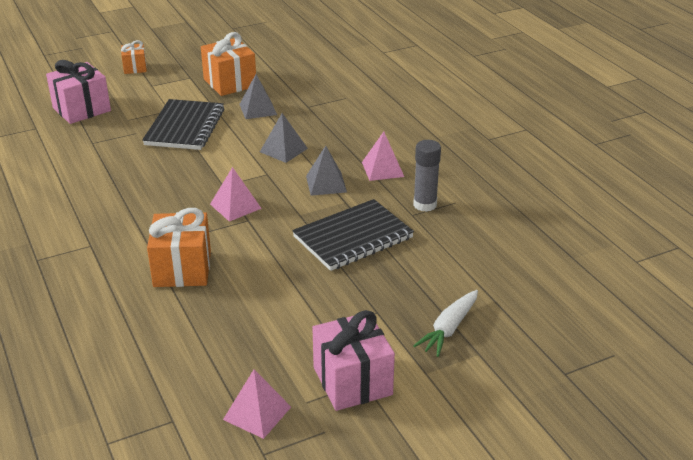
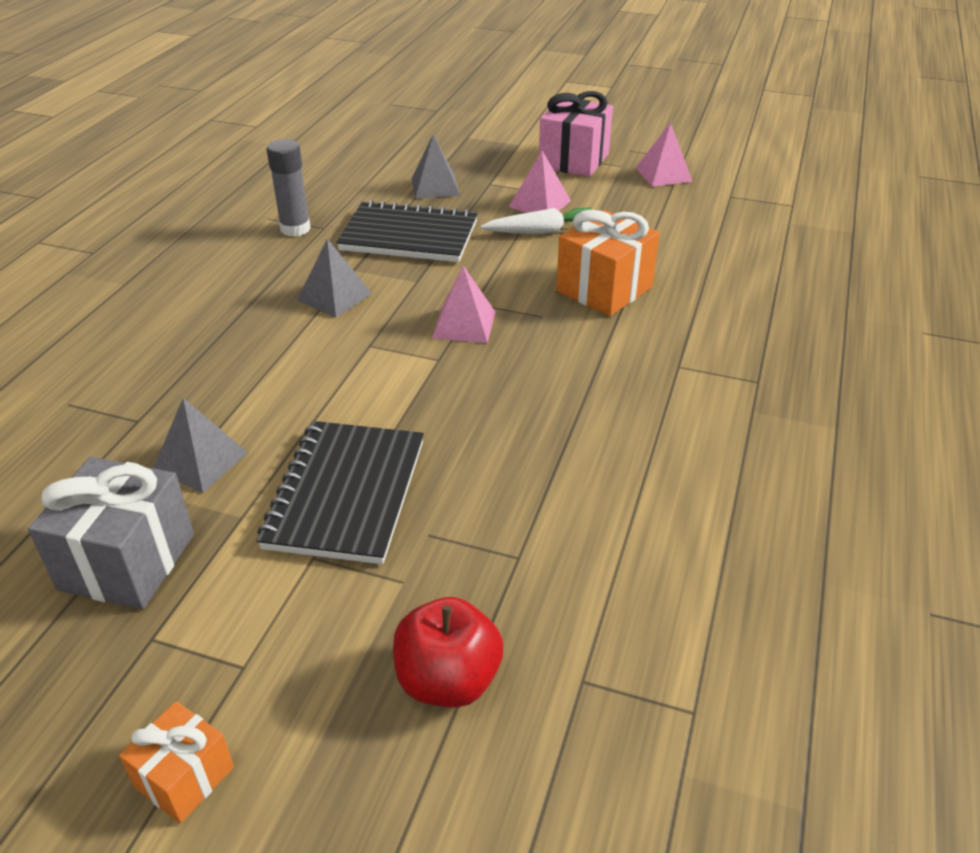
camera: 135 degrees left, 5 degrees up
(81, 109) = (448, 680): pink gift -> red apple
(185, 127) = (346, 494): black notebook -> black notebook turned 45 degrees counterclockwise
(230, 83) = (127, 561): orange gift -> grey gift
(283, 150) = (296, 366): grey pyramid -> grey pyramid (435, 186)
(383, 169) = (253, 280): pink pyramid -> pink pyramid (539, 203)
(449, 329) = (460, 153): white carrot -> white carrot (541, 231)

